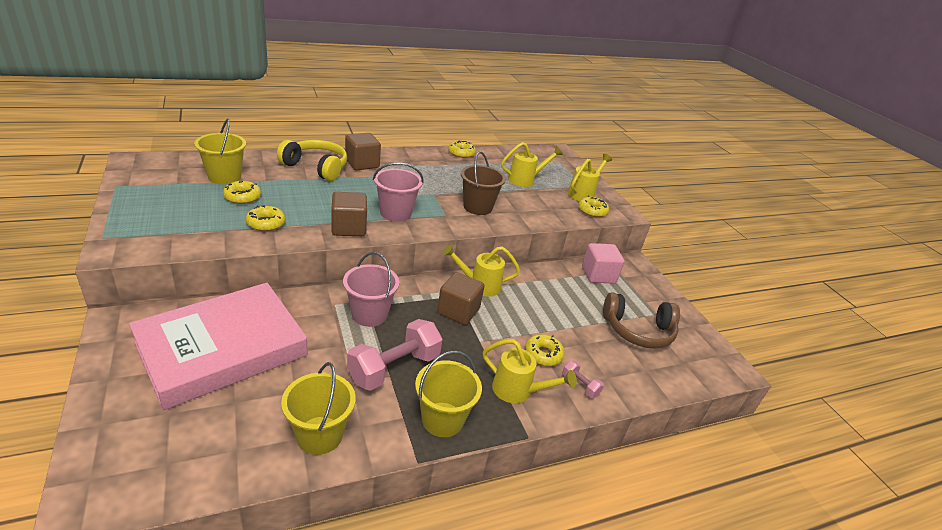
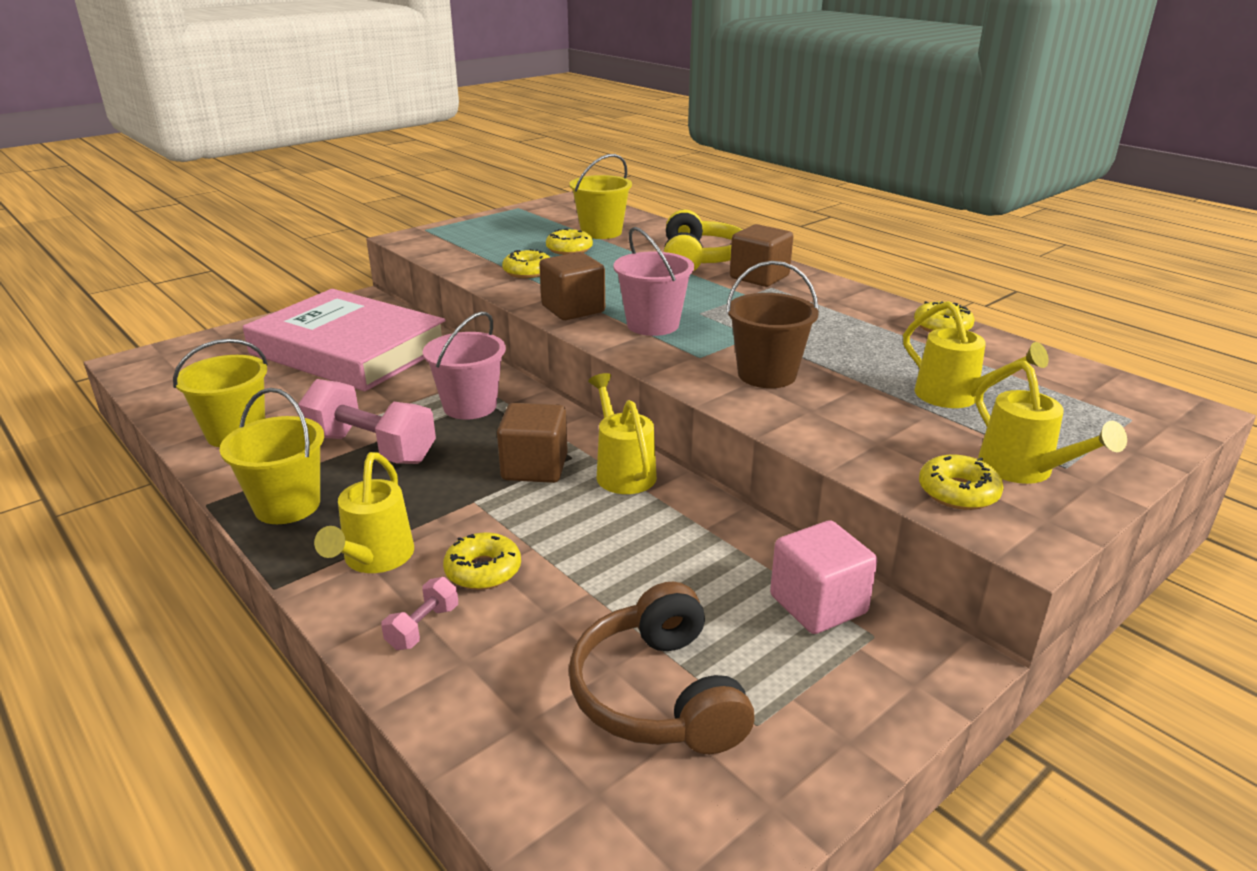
camera: 75 degrees right, 5 degrees down
(583, 194) = (1023, 470): yellow watering can -> yellow watering can turned 45 degrees clockwise

